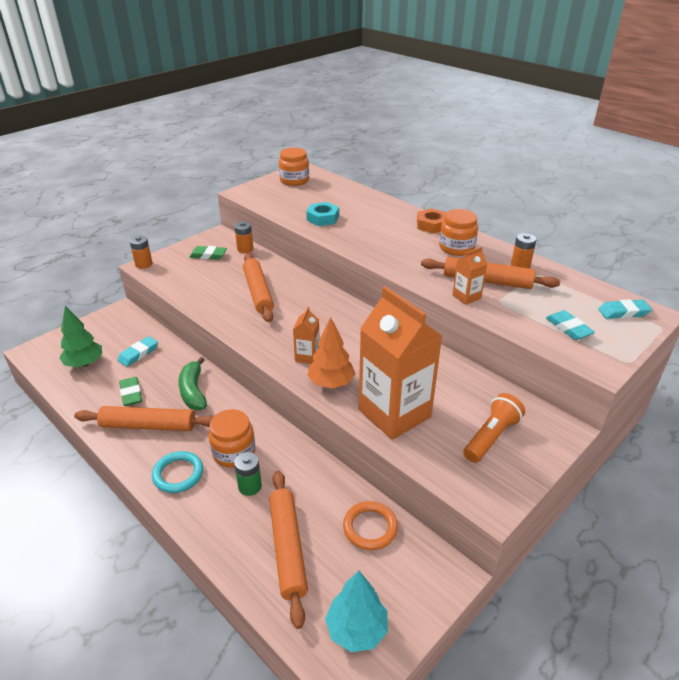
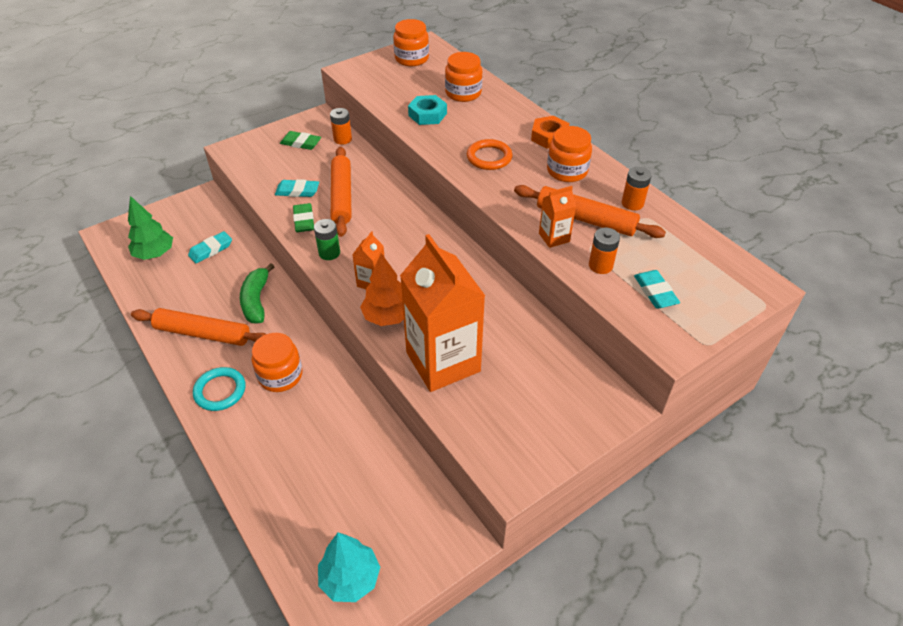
camera: 10 degrees right, 10 degrees up
(131, 394) = (194, 295): green eraser -> green eraser (304, 220)
(144, 264) = (230, 147): orange battery -> orange battery (600, 265)
(250, 486) = (287, 415): green battery -> green battery (329, 253)
(288, 548) = (307, 485): orange rolling pin -> none
(347, 201) = (463, 93): none -> orange jar
(370, 527) = (394, 477): orange ring -> orange ring (489, 157)
(491, 437) = (537, 404): orange flashlight -> none
(623, 312) = (729, 279): turquoise eraser -> turquoise eraser (297, 191)

